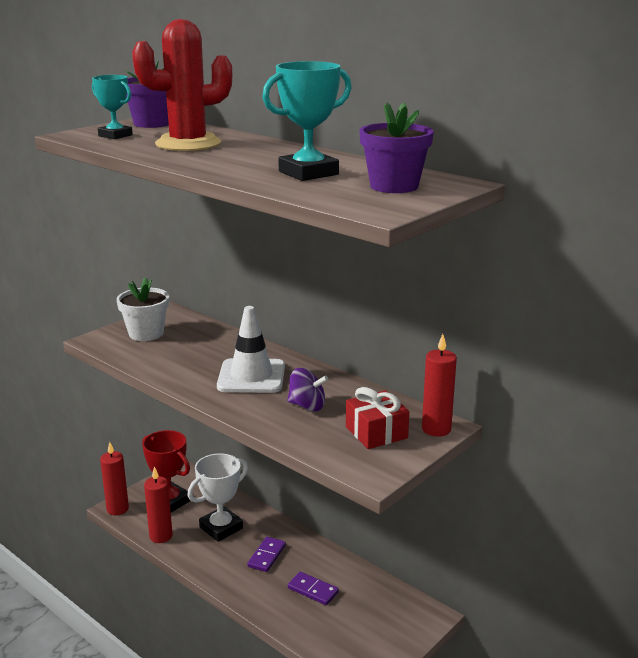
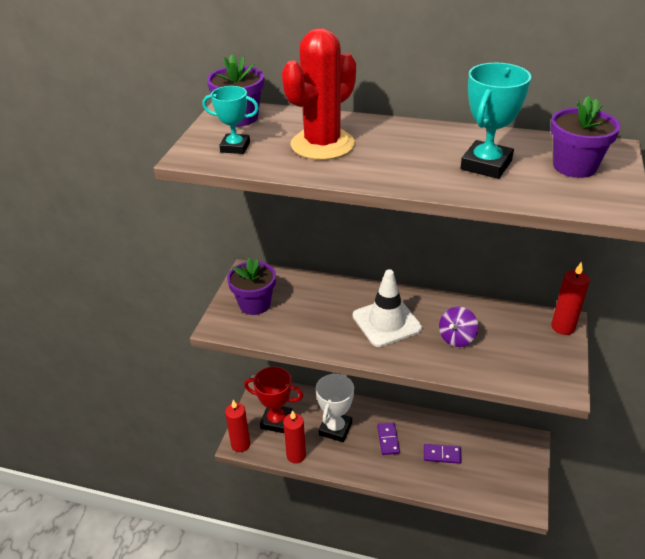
camera: 25 degrees left, 15 degrees up
(146, 333) = (255, 304): white flower pot -> purple flower pot
(307, 406) = (456, 338): purple spinning top -> purple spinning top turned 135 degrees clockwise
(376, 432) = (528, 346): red gift -> none

